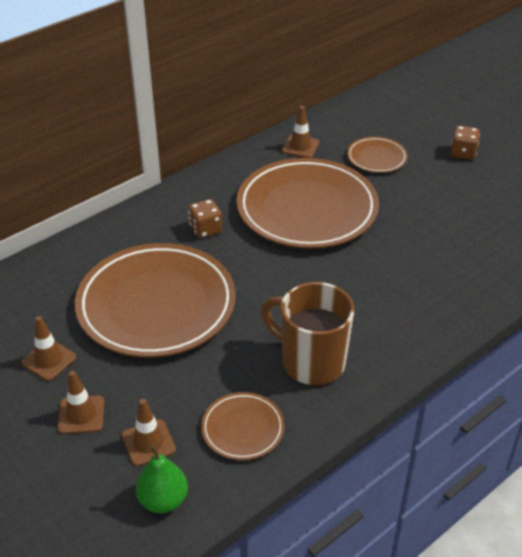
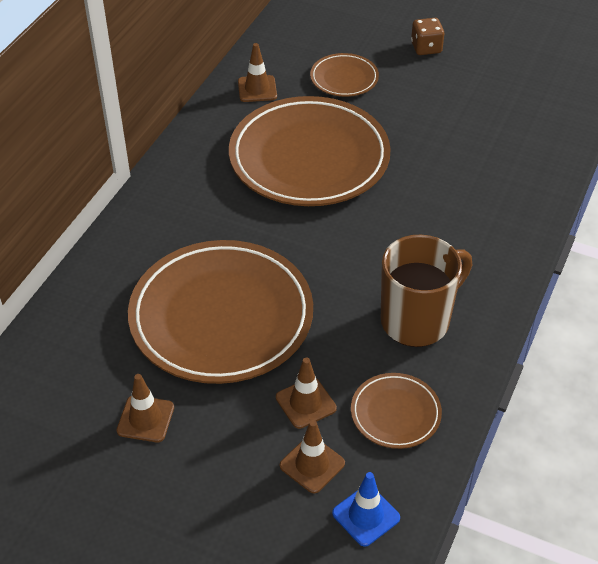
camera: 25 degrees left, 5 degrees up
(81, 415) = (222, 463): brown traffic cone -> brown traffic cone (306, 403)
(163, 500) = (366, 515): green pear -> blue traffic cone
(205, 229) = (217, 214): brown dice -> none
(311, 362) = (417, 320): brown mug -> brown mug turned 135 degrees clockwise

